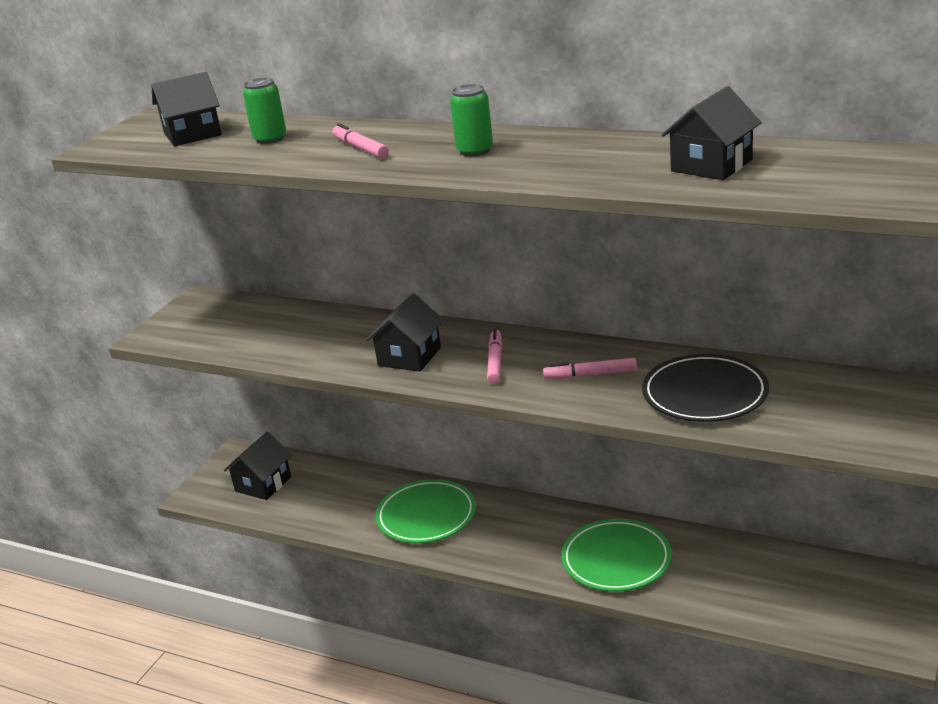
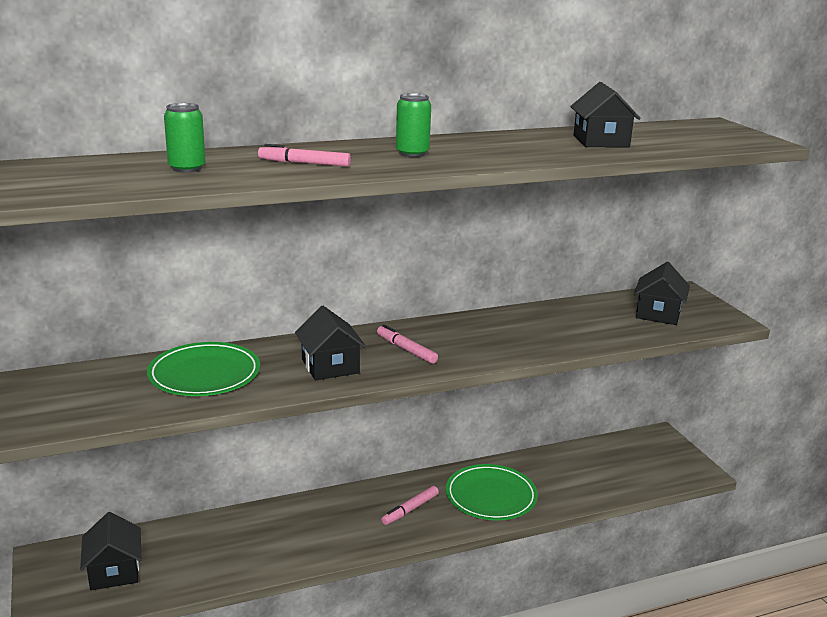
camera: 50 degrees left, 5 degrees down
(192, 134) = (78, 175): black house -> black house (658, 314)
(426, 516) = (311, 529): green plate -> green plate (204, 374)
(590, 375) = (488, 338): pink marker -> pink marker (410, 509)
(704, 394) = (577, 327): black plate -> none

